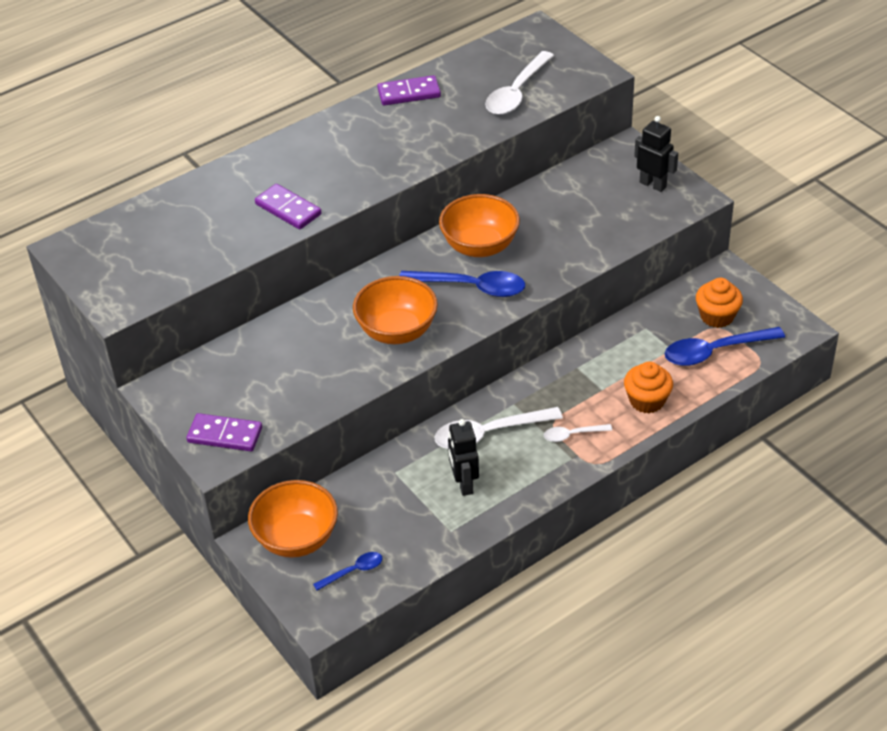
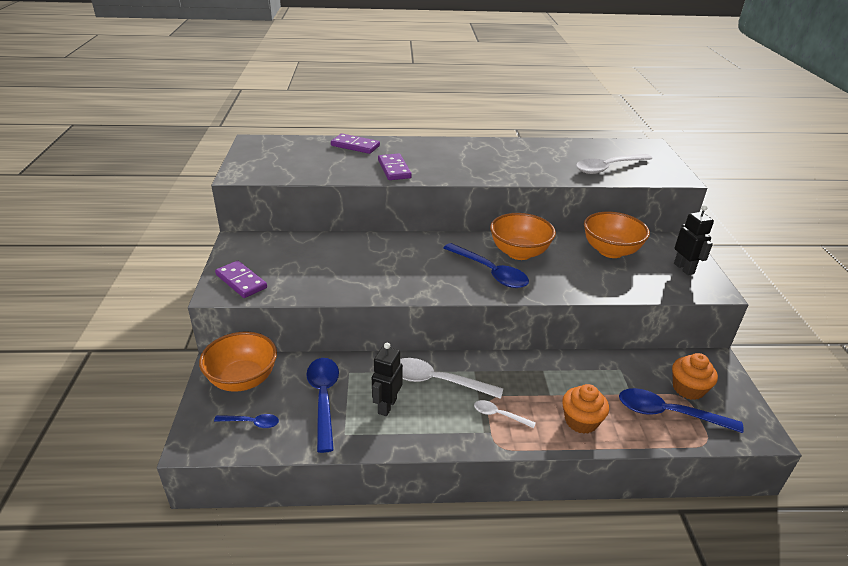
camera: 30 degrees right, 10 degrees down
(397, 331) = (413, 275): orange bowl -> orange bowl (610, 251)
(398, 511) = (323, 399): none -> blue spoon
(409, 93) = (533, 146): purple domino -> purple domino (355, 146)

